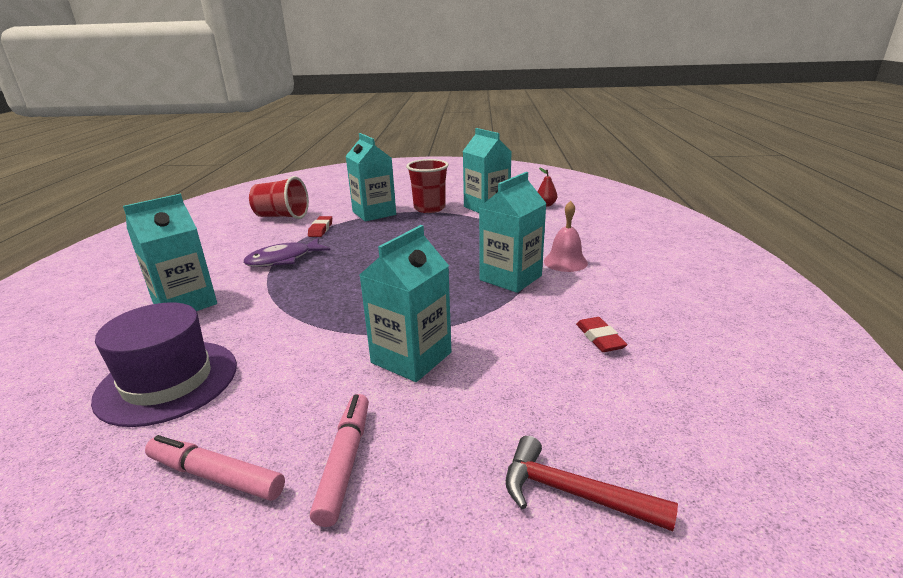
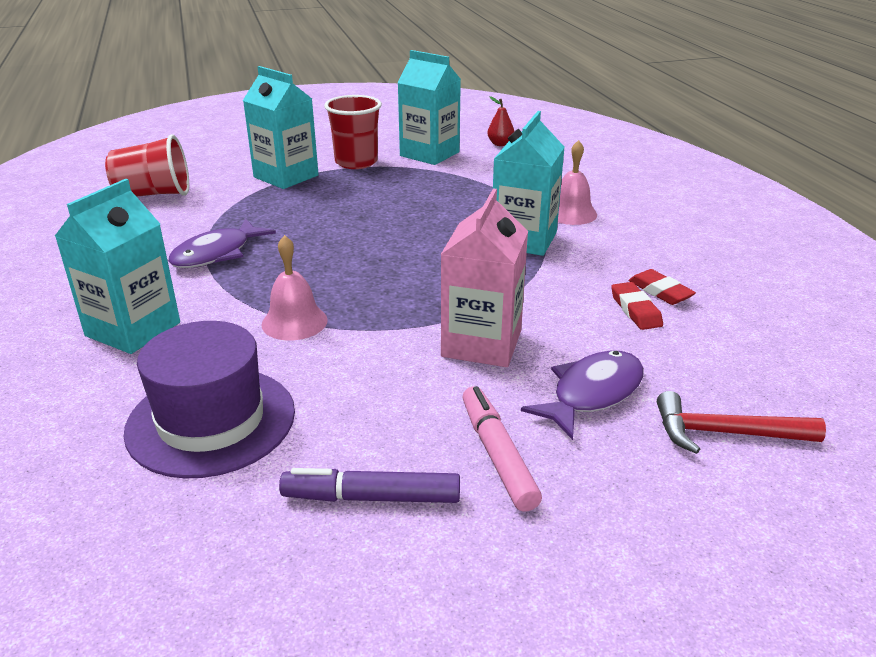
camera: 20 degrees left, 5 degrees up
(216, 476) = (371, 497): pink marker -> purple marker
(289, 316) = (294, 322): none -> pink bell
(320, 229) = (230, 206): red eraser -> red eraser (635, 310)
(411, 357) = (481, 343): turquoise carton -> pink carton
(470, 422) = (592, 394): none -> purple fish

